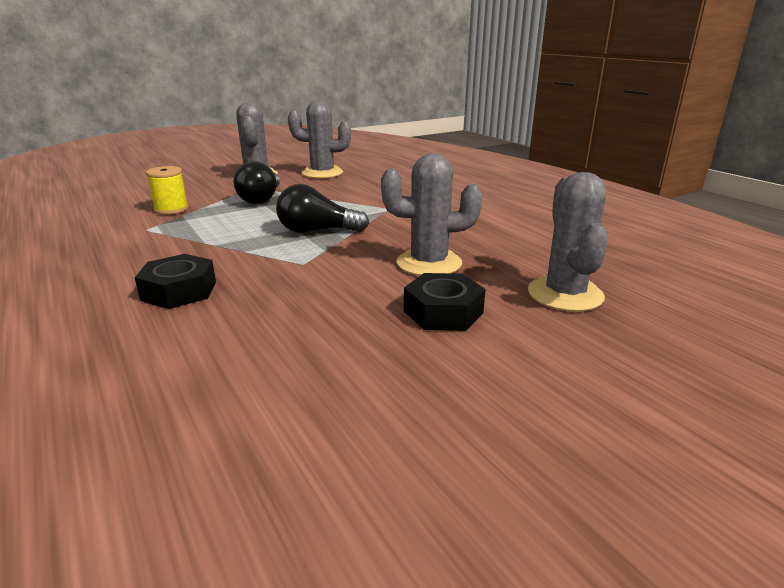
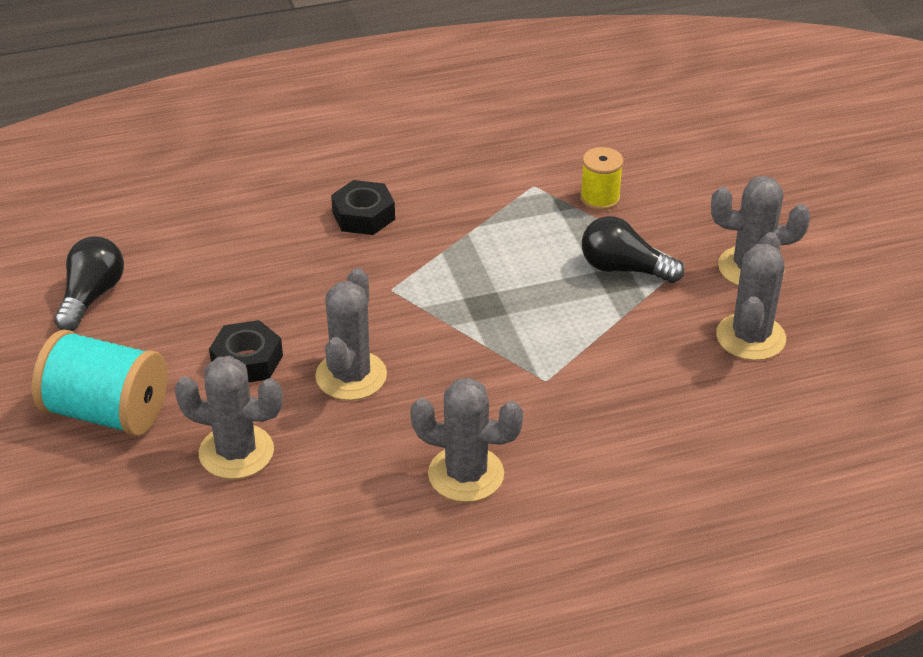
camera: 105 degrees right, 15 degrees up
(317, 231) = (480, 306): black light bulb -> black light bulb (91, 297)
(495, 219) = (466, 474): none -> grey cactus
(598, 384) = (106, 412): none -> turquoise spool

